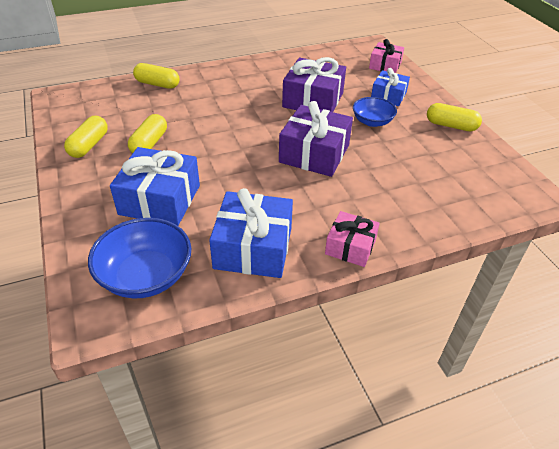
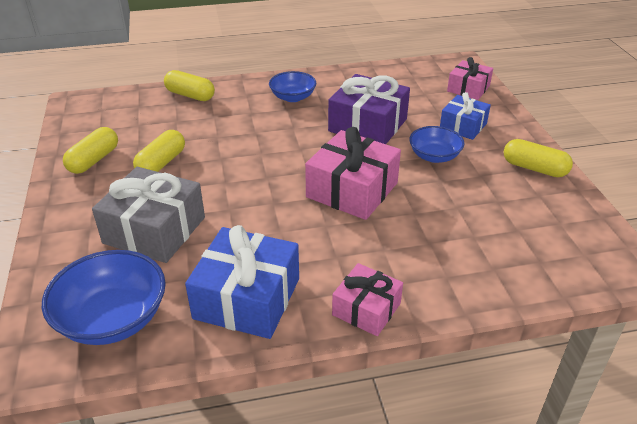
camera: 10 degrees right, 5 degrees down
(160, 200) = (154, 230): blue gift -> grey gift
(245, 81) = (293, 97): none -> blue bowl
(314, 153) = (352, 190): purple gift -> pink gift

